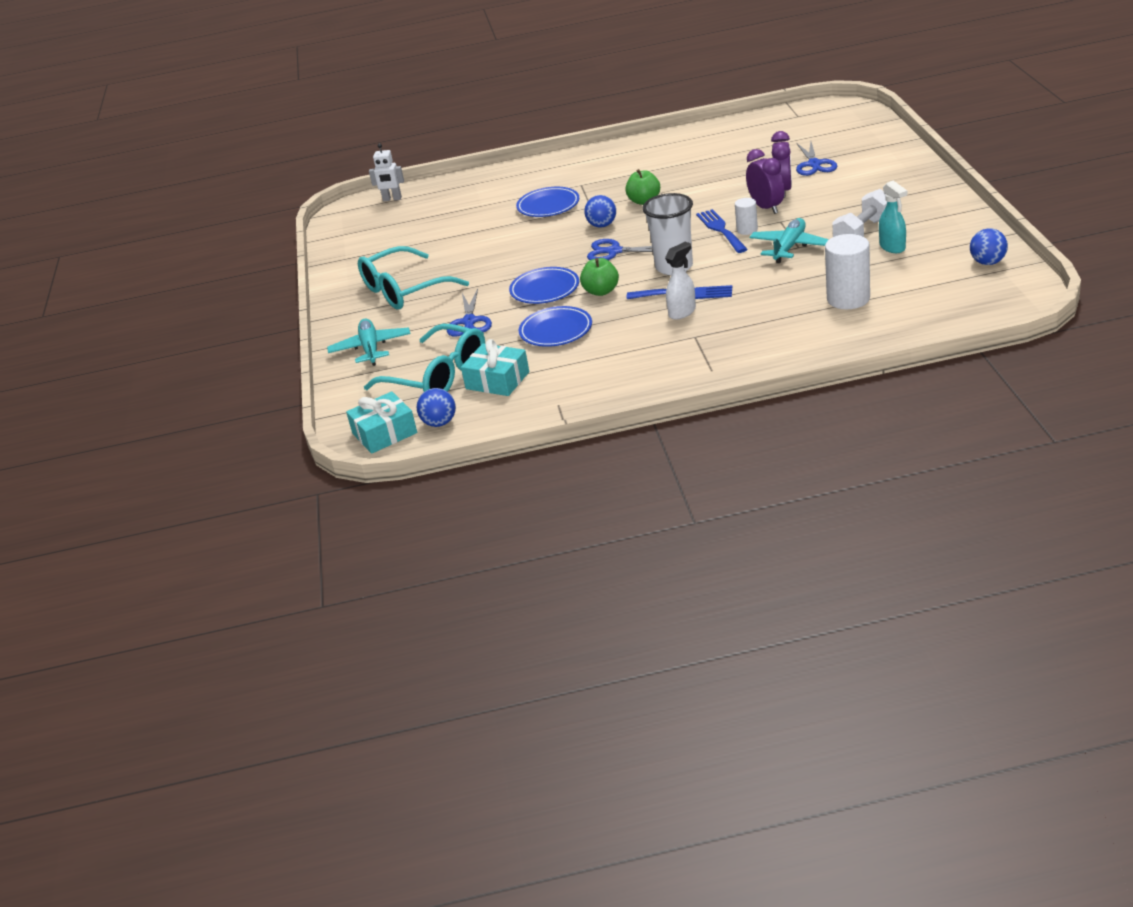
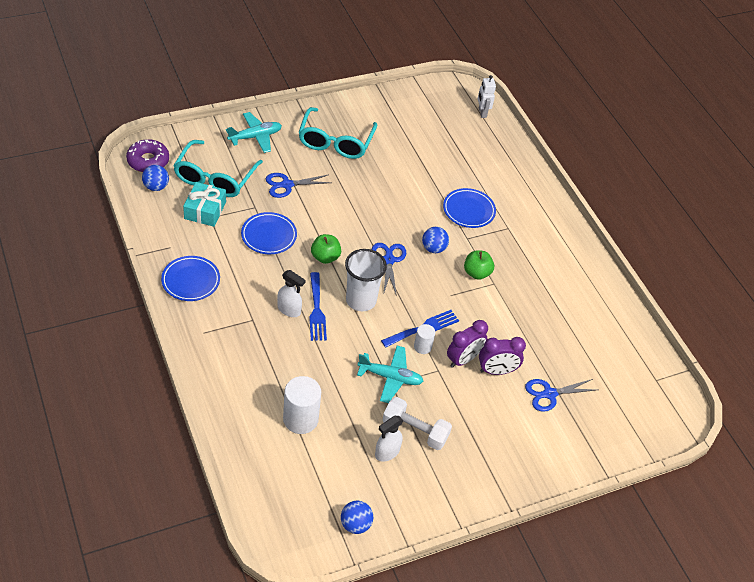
camera: 65 degrees right, 15 degrees up
(384, 433) = (148, 161): turquoise gift -> purple donut
(404, 290) = (335, 142): turquoise glasses -> turquoise glasses turned 120 degrees counterclockwise
(545, 290) = (330, 223): blue plate -> blue plate (191, 281)
(892, 247) = (387, 452): turquoise spray bottle -> white spray bottle

